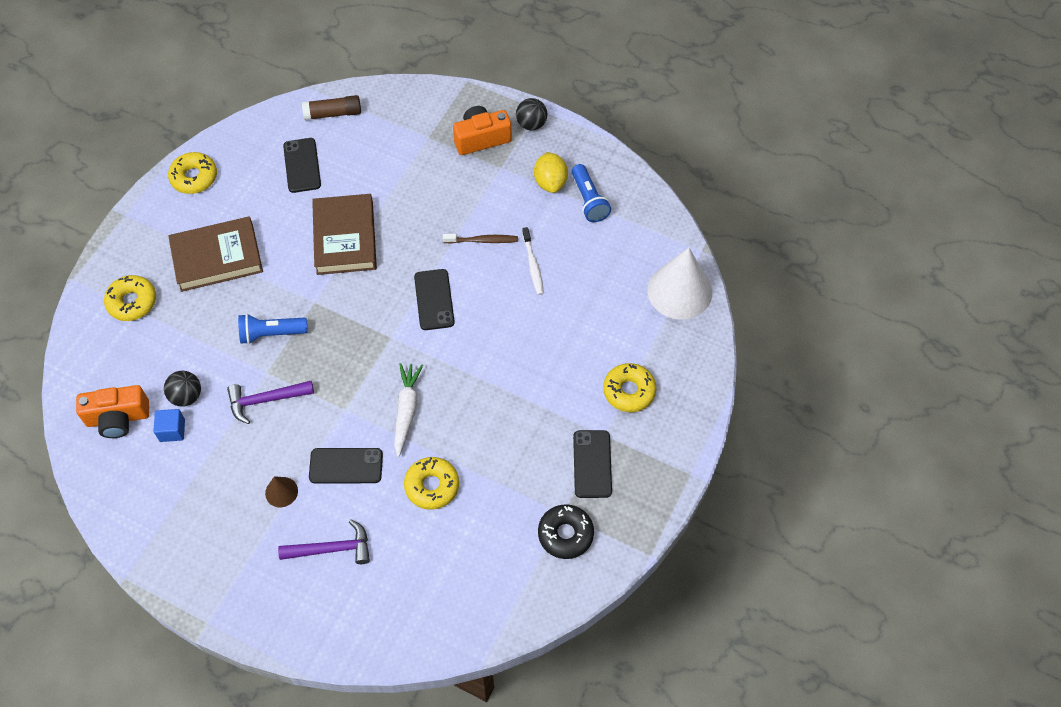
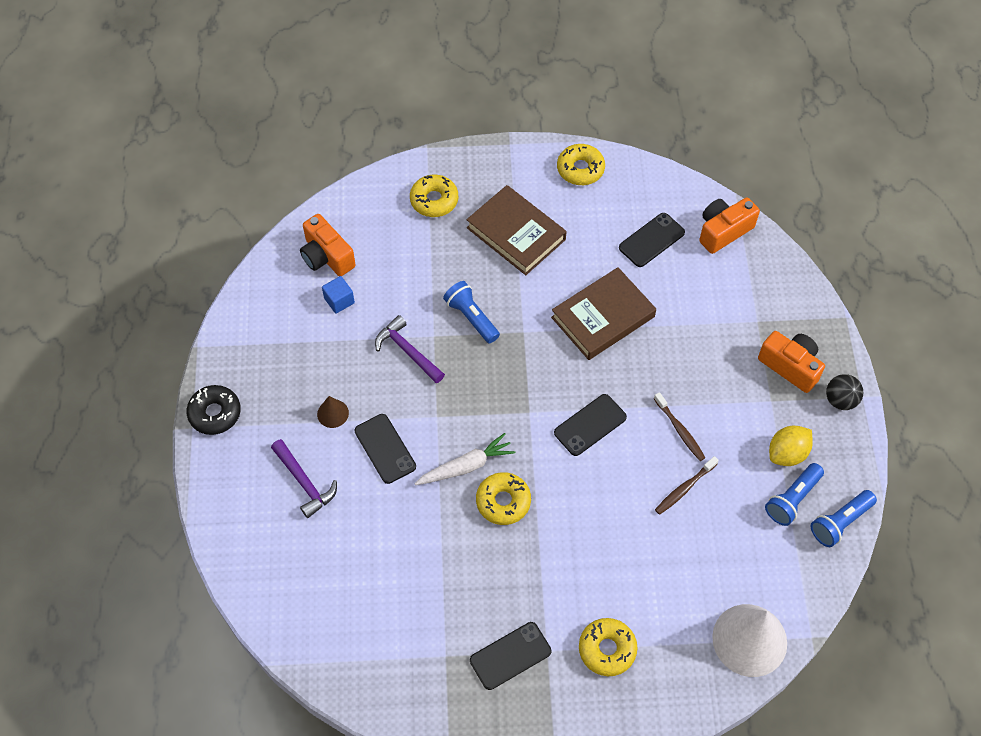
camera: 60 degrees right, 0 degrees up
(186, 396) = (375, 292): black ball -> none
(333, 113) = (723, 231): brown glue stick -> orange camera
(432, 486) = (407, 529): yellow donut -> yellow donut (503, 501)
(533, 265) = (684, 488): white toothbrush -> brown toothbrush
(565, 534) = (426, 669): black donut -> black donut (215, 413)
(626, 181) = (840, 522): none -> blue flashlight

